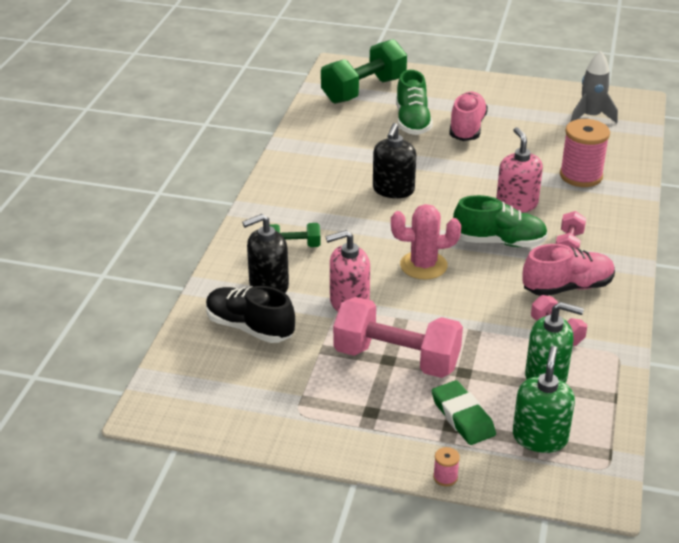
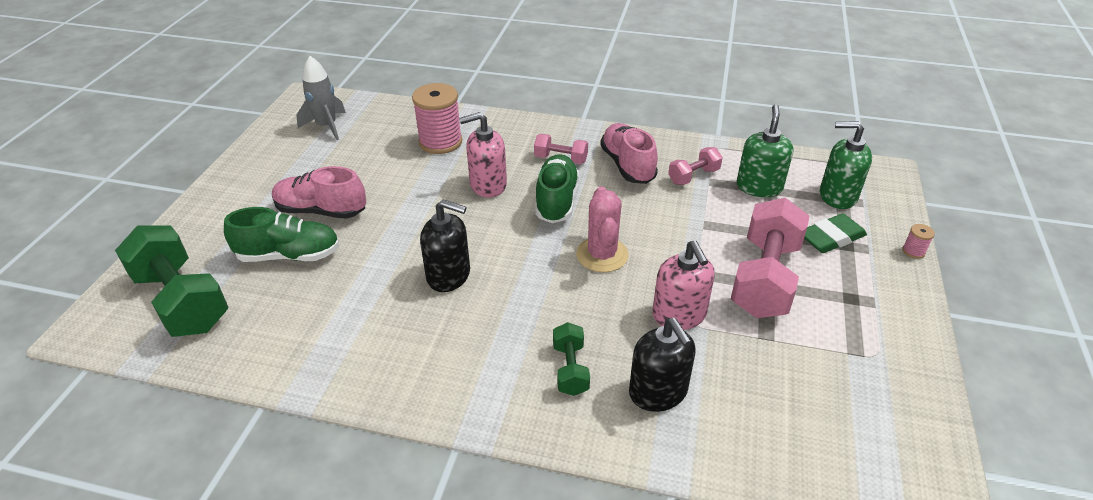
camera: 90 degrees left, 5 degrees up
(250, 328) = (746, 407): black shoe -> none

